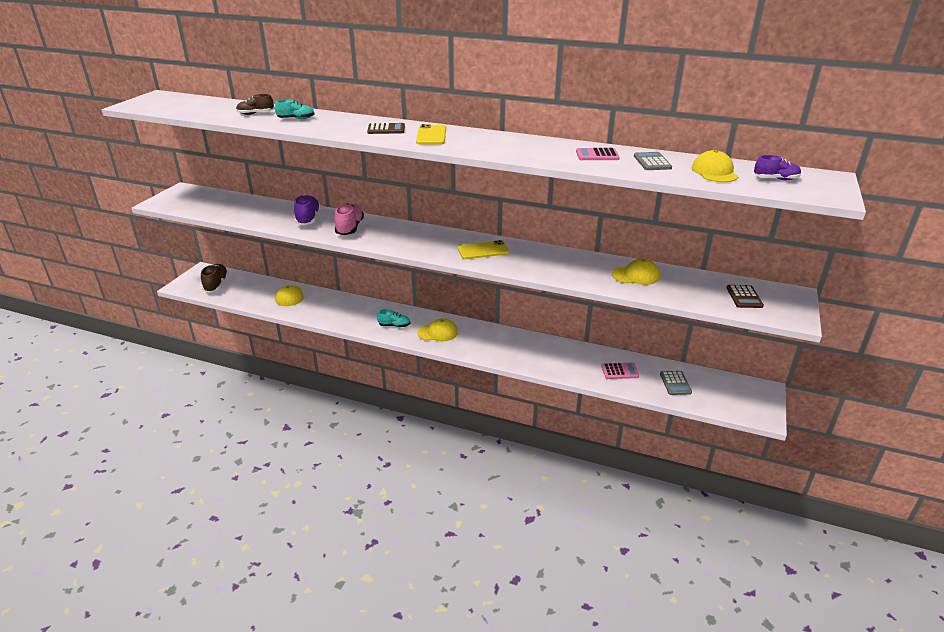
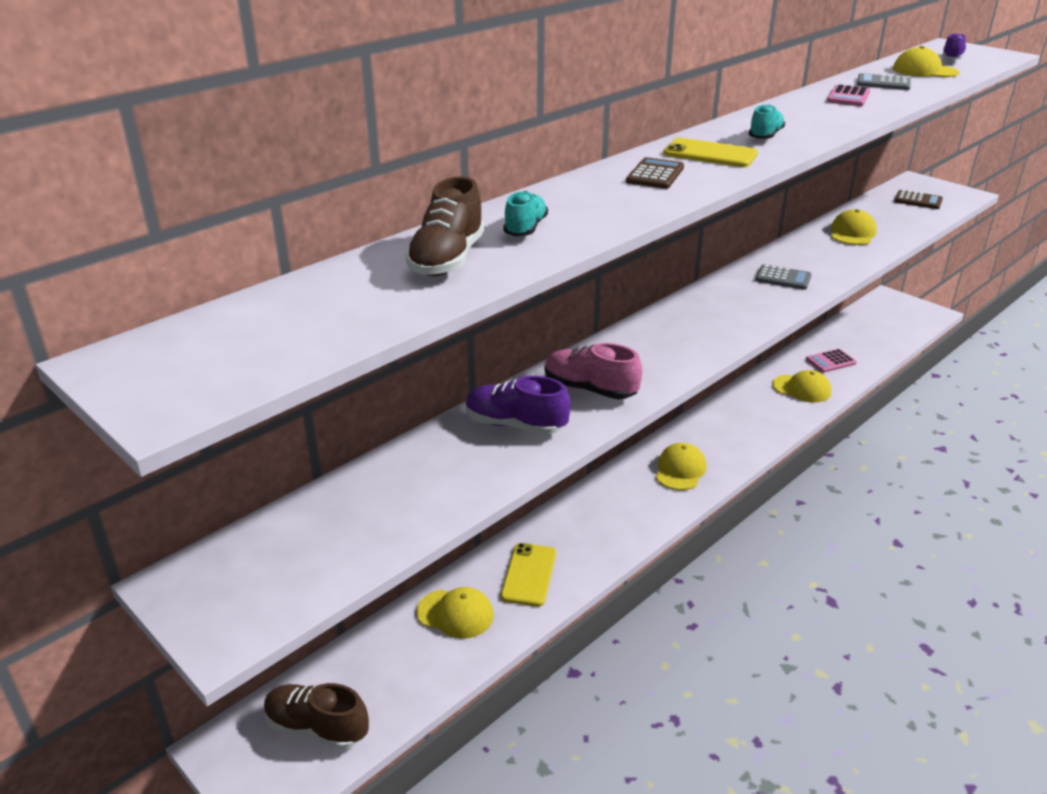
camera: 65 degrees left, 0 degrees up
(255, 114) = (447, 260): brown shoe -> brown shoe, size x1.55
(394, 325) = (637, 507): turquoise shoe -> turquoise shoe (765, 136)
(483, 250) = (740, 300): yellow phone -> yellow phone (529, 574)
(568, 363) = (802, 389): none -> yellow cap
(619, 371) = (830, 361): pink calculator -> pink calculator turned 135 degrees counterclockwise
(675, 383) = (864, 337): grey calculator -> grey calculator (783, 278)

